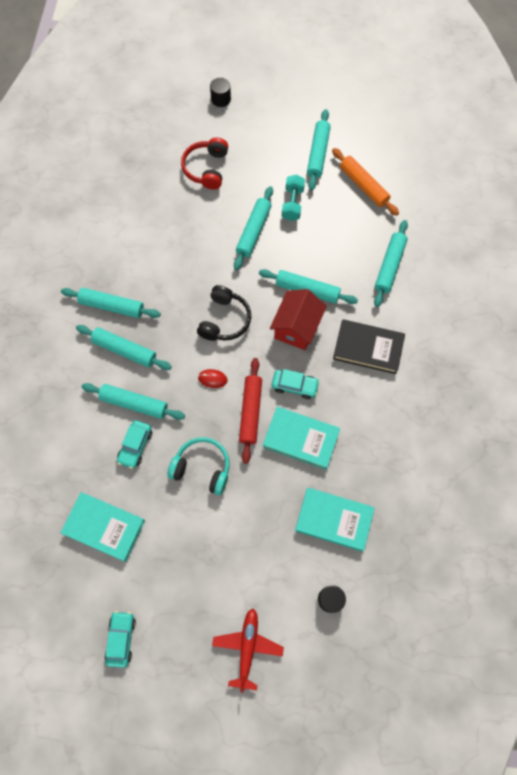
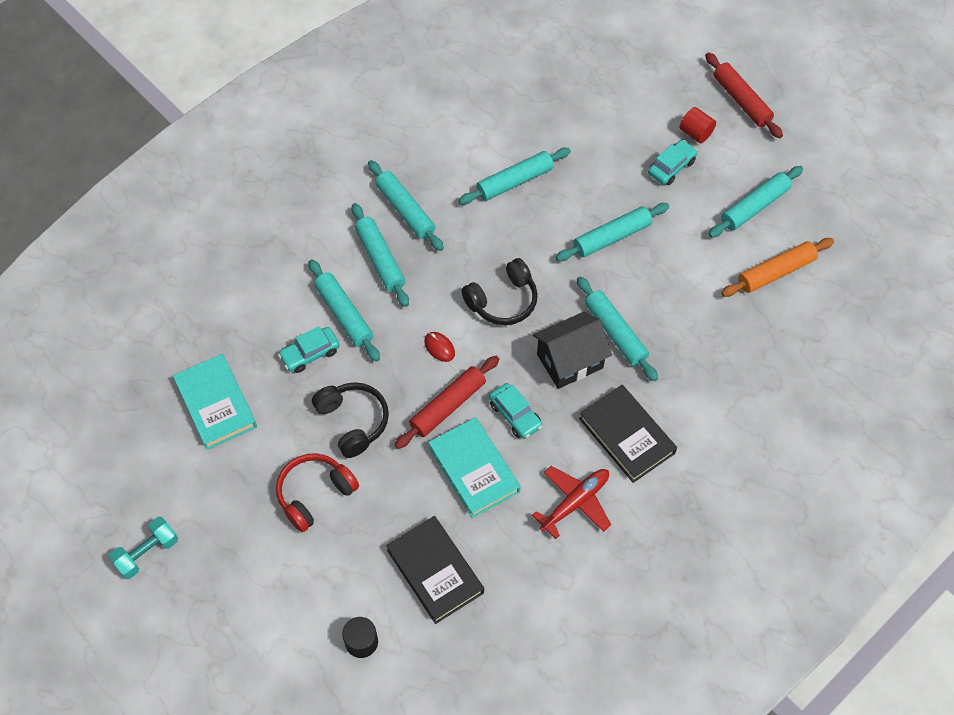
camera: 40 degrees right, 10 degrees down
(121, 639) = (140, 514): turquoise car -> turquoise car (671, 167)
(202, 468) = (353, 422): turquoise headphones -> black headphones
(206, 168) = (619, 144): red headphones -> red headphones (315, 494)
(221, 99) = (697, 86): black cylinder -> none
(245, 130) = (695, 133): none -> red cylinder
(247, 647) = (243, 618): red plane -> red plane (575, 502)
(254, 91) = (741, 101): none -> red rolling pin
(292, 203) = (679, 238): turquoise dumbbell -> turquoise dumbbell (147, 553)
(297, 327) = (570, 361): red house -> black house
(334, 519) = (435, 571): turquoise book -> black book
(363, 185) = (776, 272): orange rolling pin -> orange rolling pin turned 60 degrees clockwise
(389, 266) = (728, 372): turquoise rolling pin -> turquoise rolling pin (514, 181)

